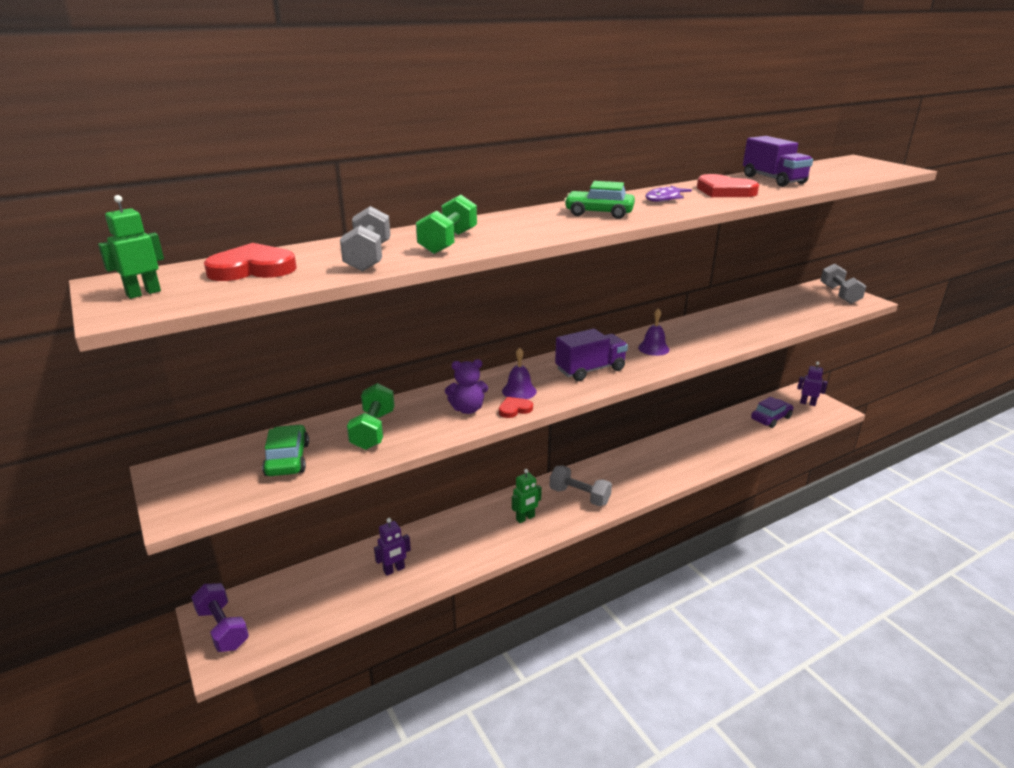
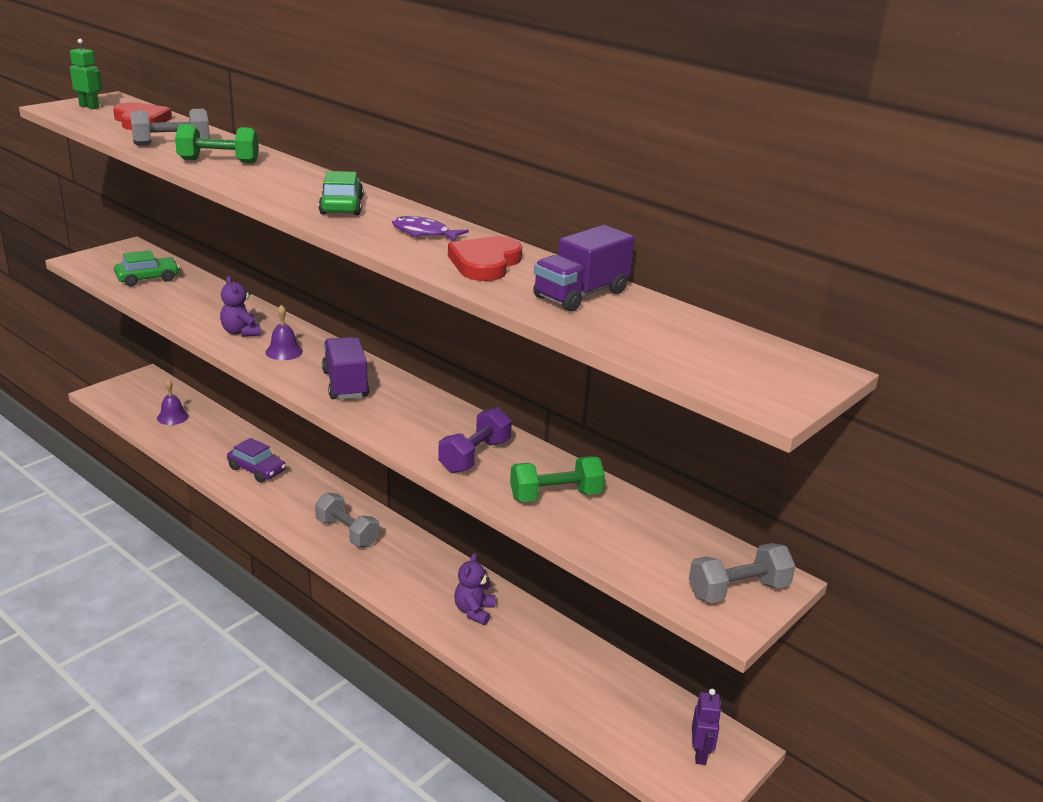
camera: 70 degrees right, 0 degrees up
(223, 628) = (131, 386): purple dumbbell -> purple dumbbell (474, 456)
(373, 430) = (196, 300): green dumbbell -> green dumbbell (555, 496)
(394, 570) = (206, 442): purple robot -> none
(514, 409) = (245, 353): red heart -> none
(525, 518) = (297, 501): green robot -> none
(579, 496) = (347, 533): grey dumbbell -> grey dumbbell turned 60 degrees counterclockwise
(590, 370) = (345, 384): purple truck -> purple truck turned 150 degrees counterclockwise
(653, 348) = (421, 420): purple bell -> purple bell (172, 417)
(684, 453) = (474, 611): none -> purple teddy bear
(771, 418) = (619, 703): purple car -> purple car (257, 470)

